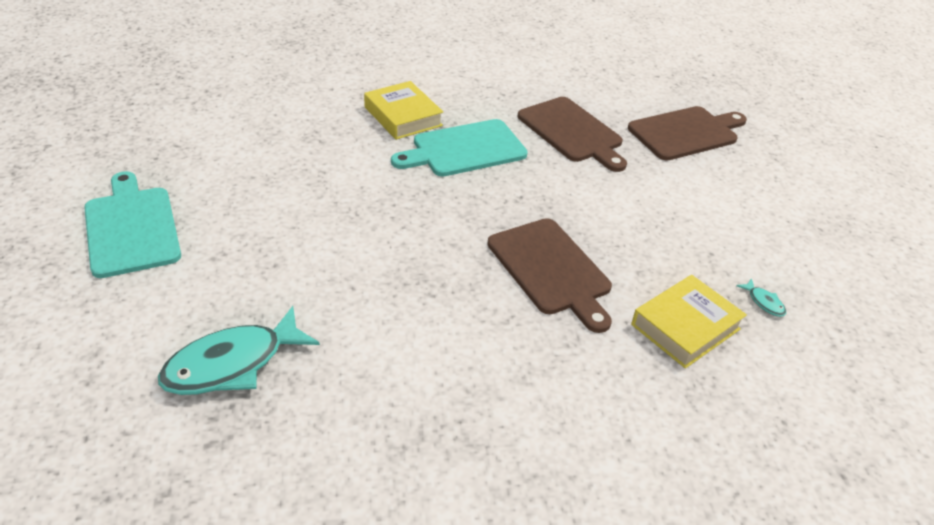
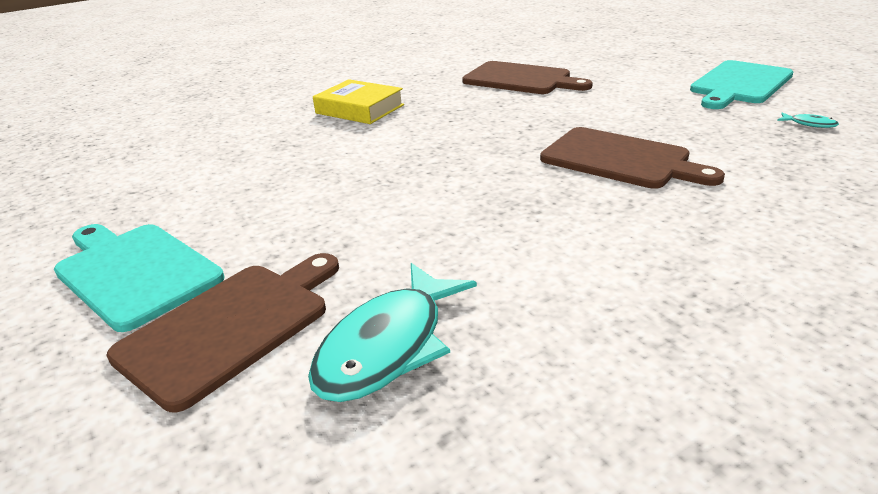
camera: 20 degrees left, 10 degrees down
(464, 149) = (442, 112): turquoise cutting board -> turquoise cutting board (739, 84)
(685, 327) = (778, 157): yellow book -> none
(686, 133) = (608, 57): brown cutting board -> brown cutting board (231, 327)

